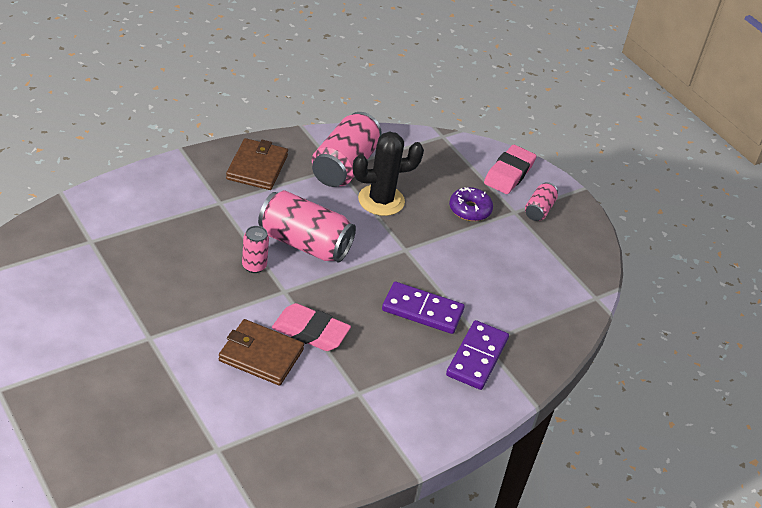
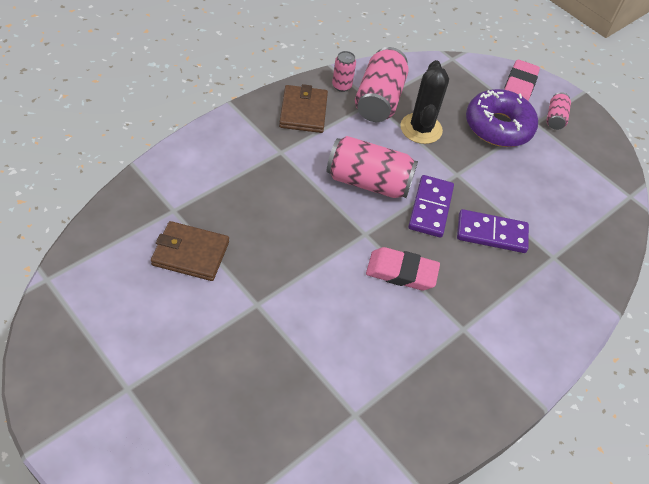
camera: 10 degrees left, 10 degrees up
(254, 266) = (330, 212): pink can -> pink can (341, 86)
(261, 355) = (365, 305): brown wallet -> brown wallet (190, 253)
(381, 200) = (421, 129): black cactus -> black cactus turned 60 degrees counterclockwise
(470, 209) = (498, 126): purple donut -> purple donut, size x1.80
(477, 357) = (553, 273): purple domino -> purple domino (430, 208)

